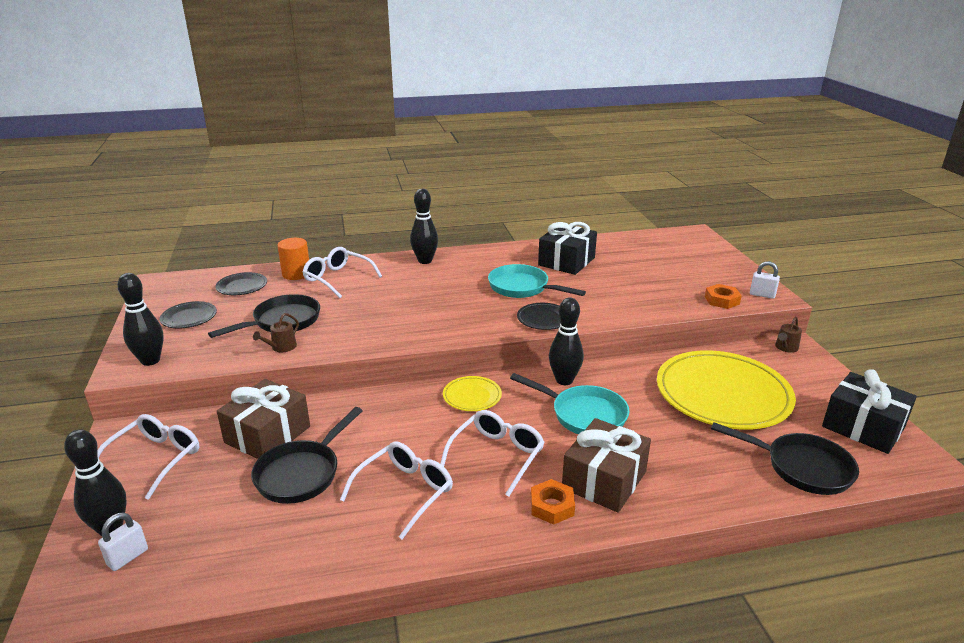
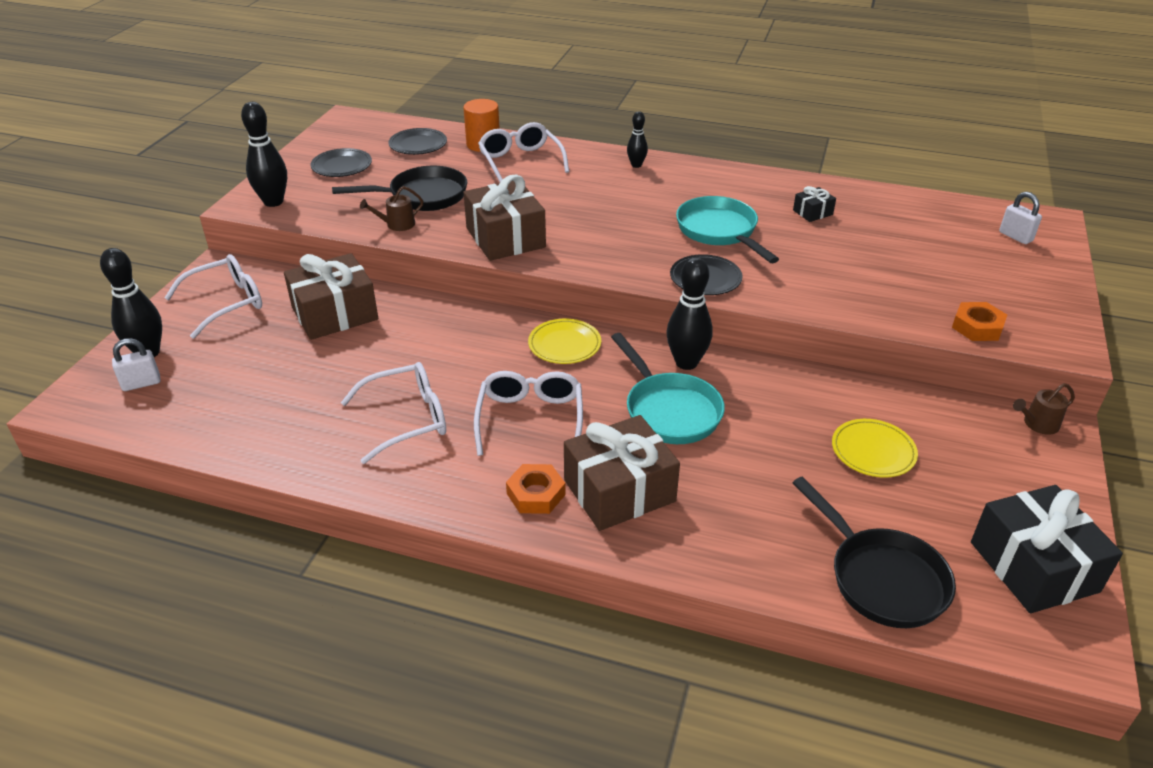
camera: 30 degrees right, 10 degrees up
(302, 473) = (333, 363): black pan -> none
(379, 332) = (505, 238): none -> brown gift
(425, 261) = (636, 165): black bowling pin -> black bowling pin, size x0.58
(497, 455) = (530, 419): white glasses -> white glasses turned 60 degrees counterclockwise
(566, 261) = (812, 212): black gift -> black gift, size x0.46
(722, 394) = (873, 451): yellow plate -> yellow plate, size x0.44
(762, 295) = (1050, 338): white padlock -> white padlock (1015, 236)

